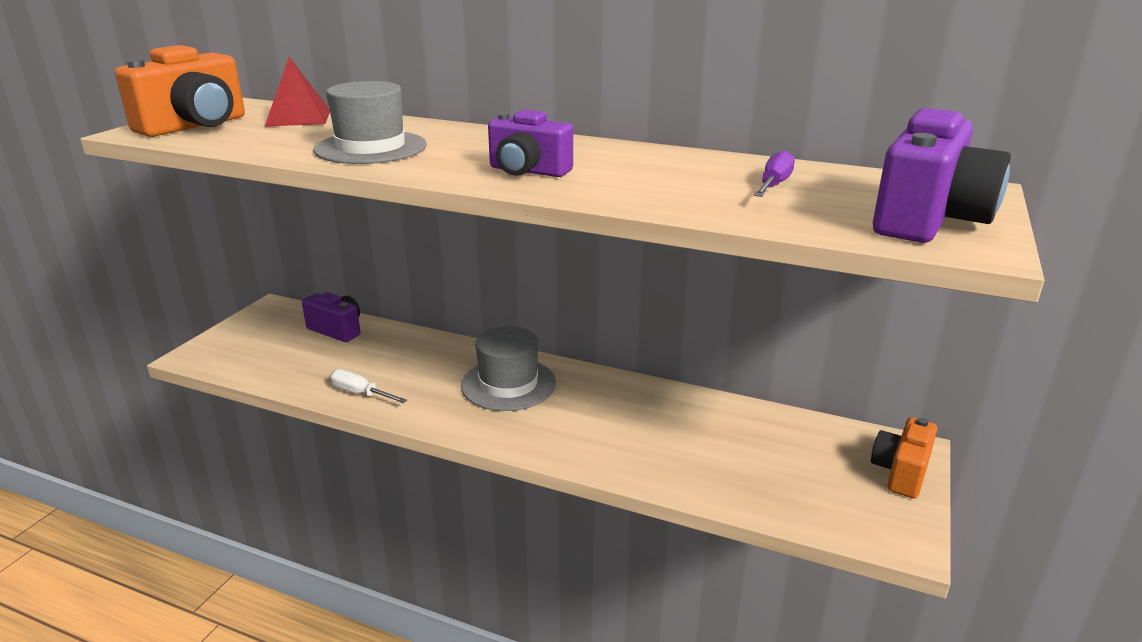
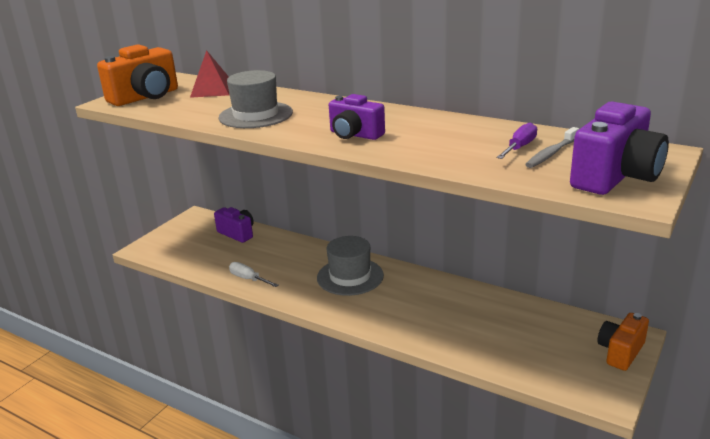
camera: 10 degrees right, 0 degrees up
(822, 192) = (551, 153): none -> grey toothbrush

